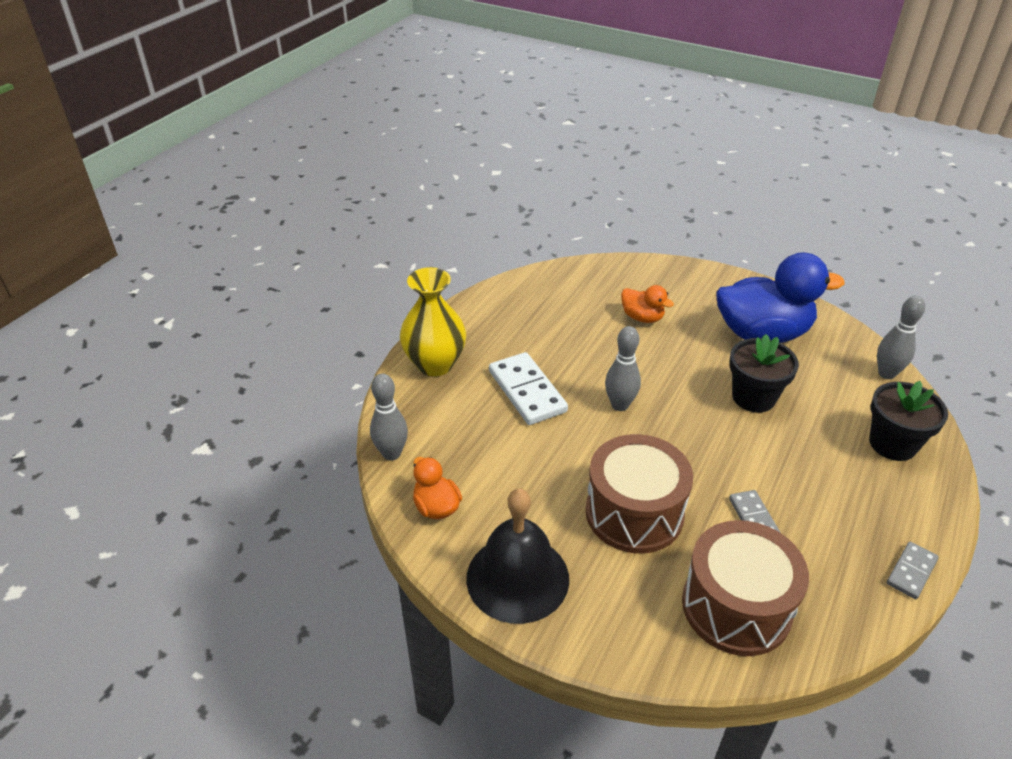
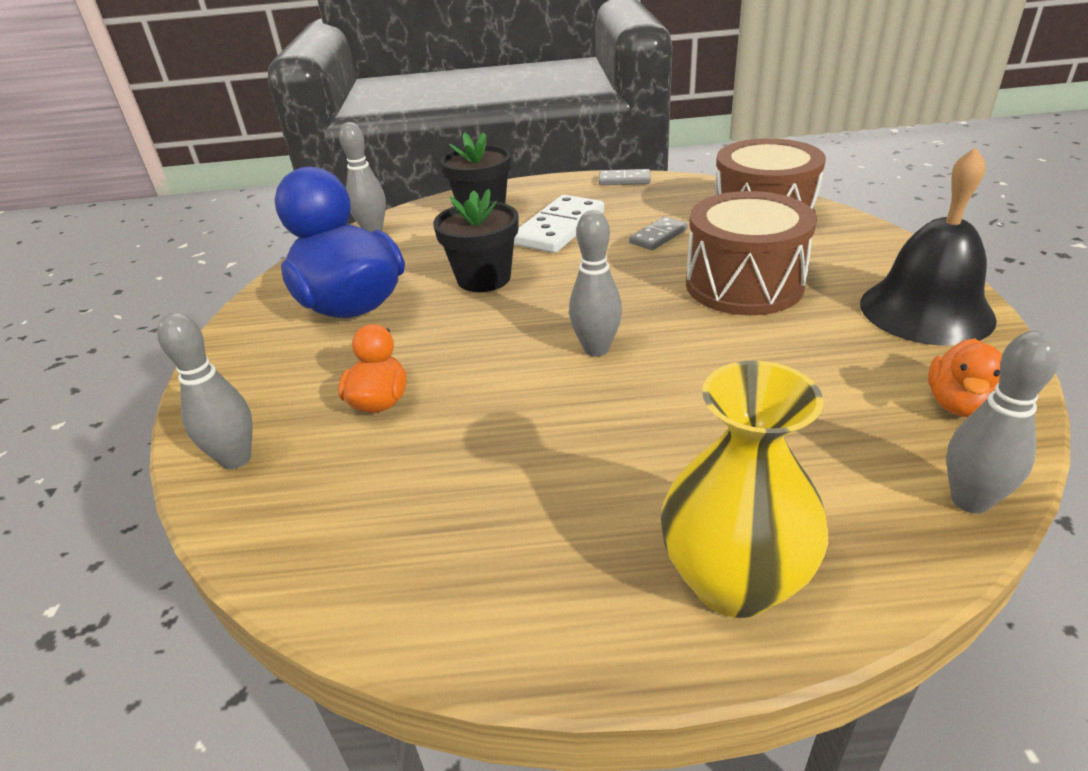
camera: 120 degrees left, 5 degrees down
(527, 391) = (664, 433): white domino -> white domino (559, 228)
(635, 271) = (236, 459): none -> grey bowling pin

